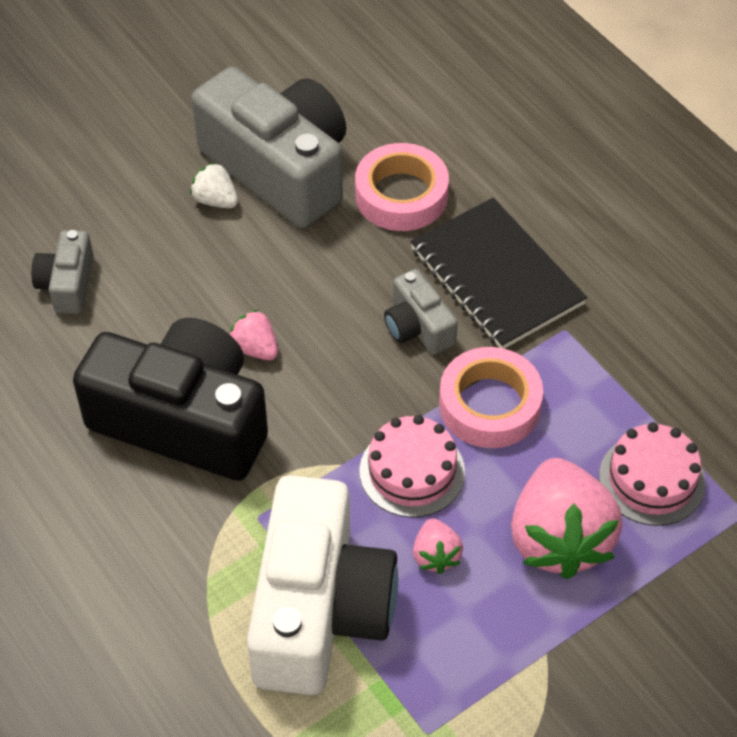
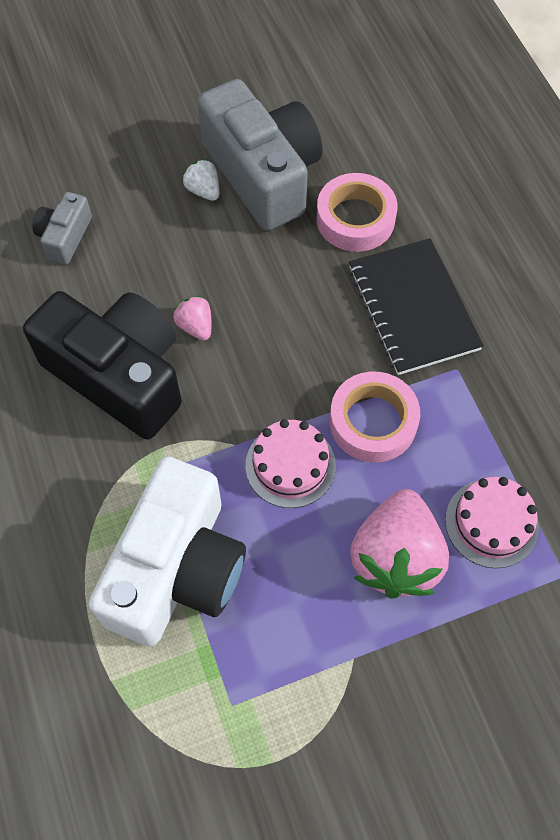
camera: 15 degrees right, 10 degrees up
(418, 327) = (334, 338): grey camera -> none
(436, 555) = (287, 546): pink strawberry -> none

